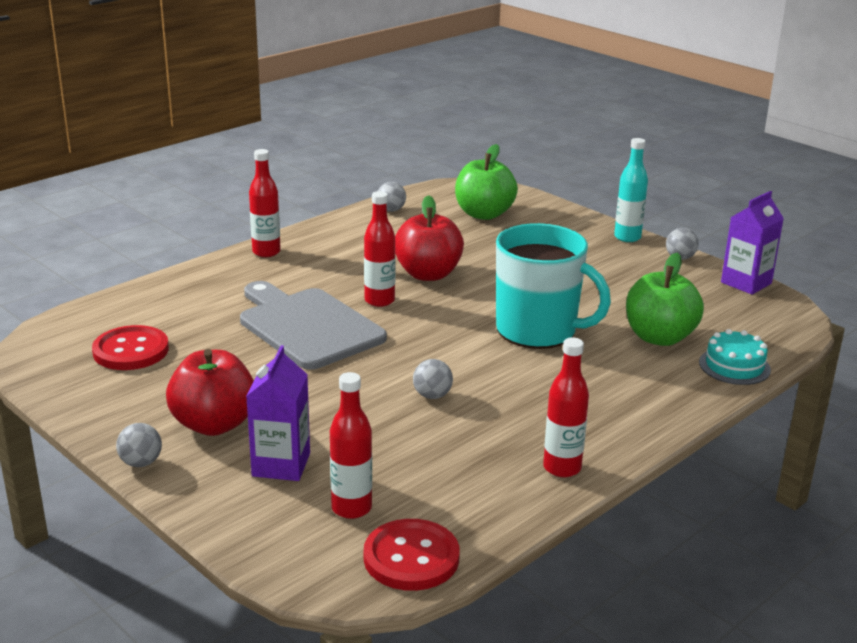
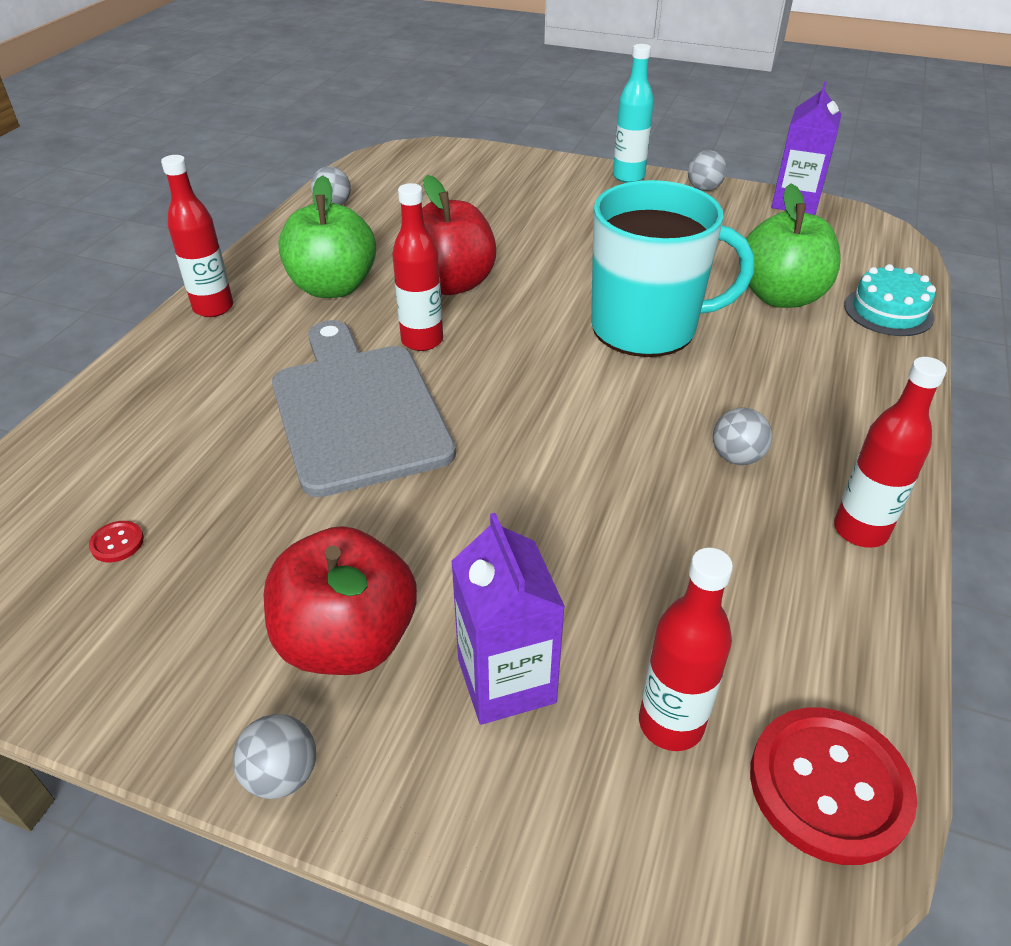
camera: 25 degrees left, 15 degrees up
(131, 351) = (117, 543): red button -> red button, size x0.41
(307, 326) = (357, 411): grey cutting board -> grey cutting board turned 45 degrees clockwise
(432, 395) = (609, 470): grey ball -> grey ball (736, 457)
(484, 214) = (448, 185): green apple -> green apple (333, 287)

